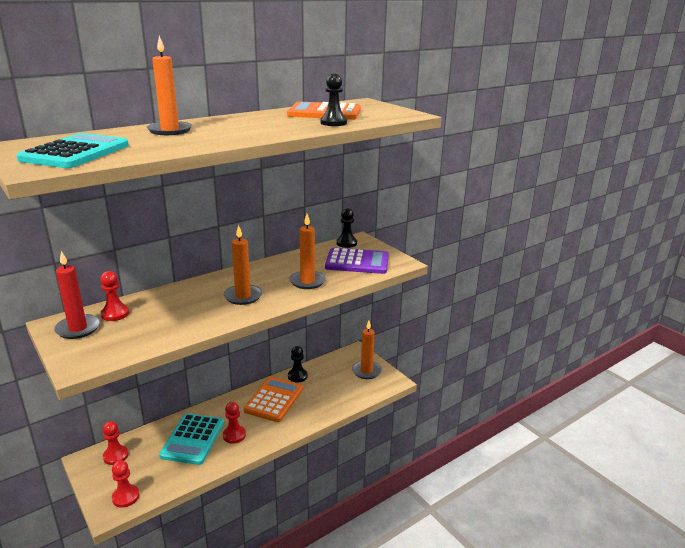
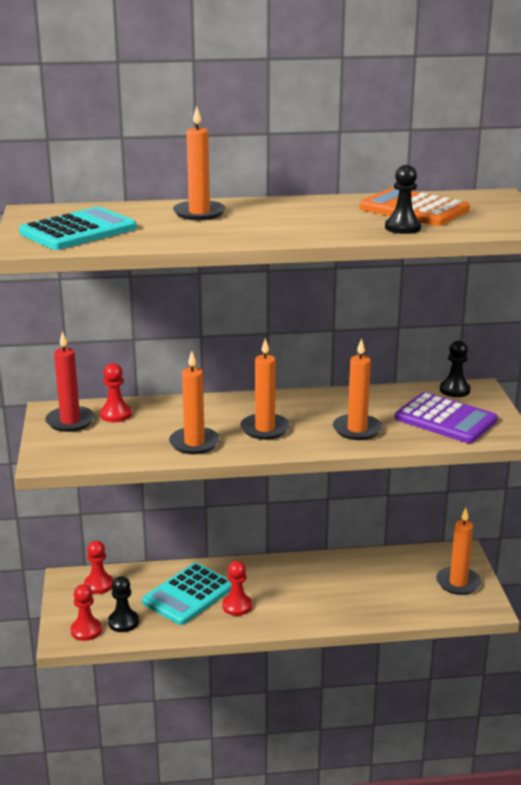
camera: 30 degrees right, 0 degrees up
(197, 320) = (194, 443): none -> orange candle
(274, 400) = (310, 580): orange calculator -> none
(297, 376) = (359, 561): black pawn -> black pawn (123, 622)

